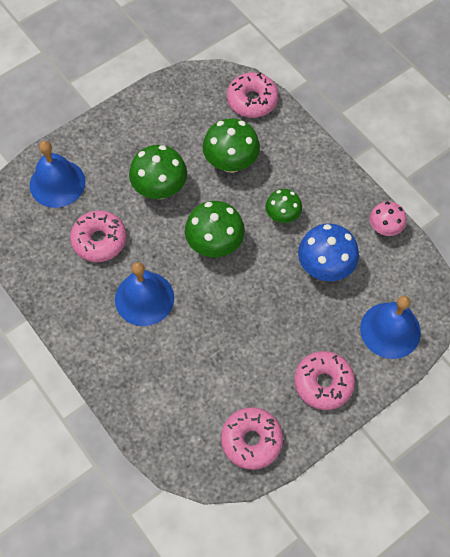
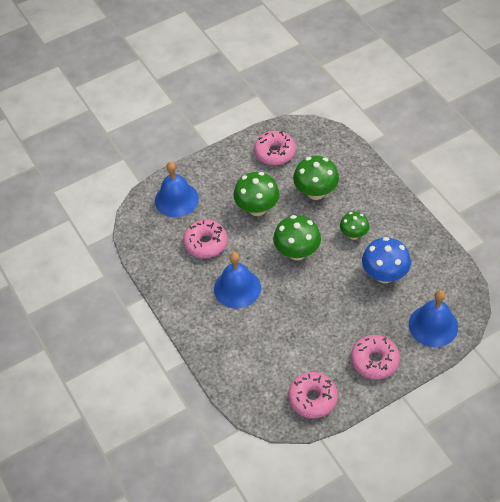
camera: 10 degrees right, 10 degrees down
(252, 100) = (337, 147): pink donut -> pink donut (275, 152)
(384, 228) = (436, 249): pink mushroom -> none

